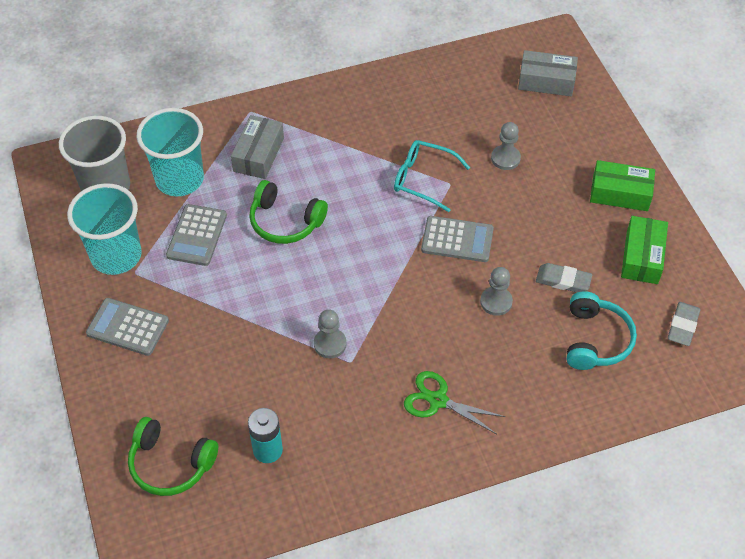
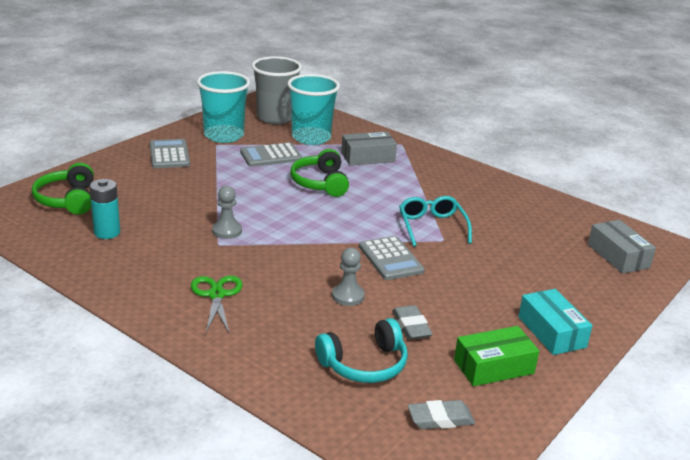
camera: 55 degrees right, 25 degrees down
(505, 158) = (505, 259): grey pawn -> none
(620, 193) = (551, 332): green box -> turquoise box

